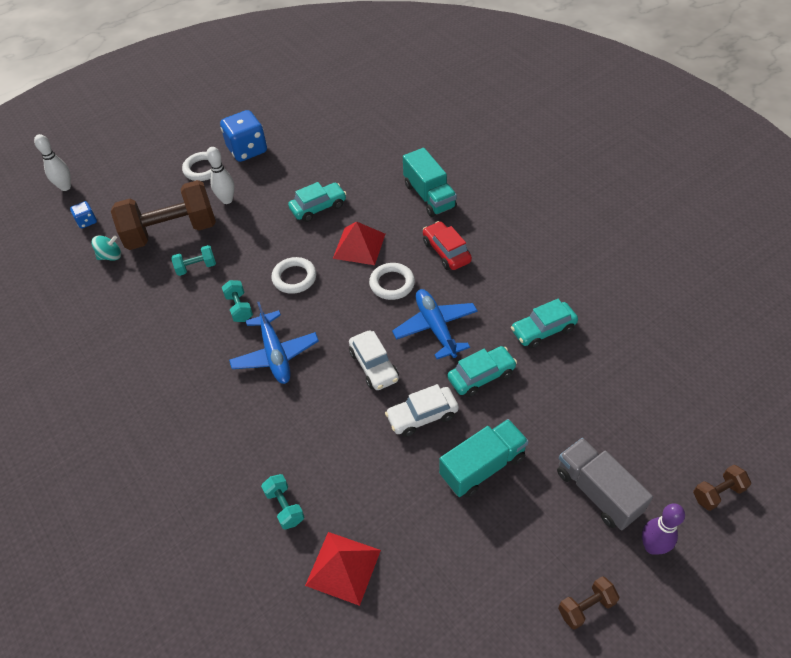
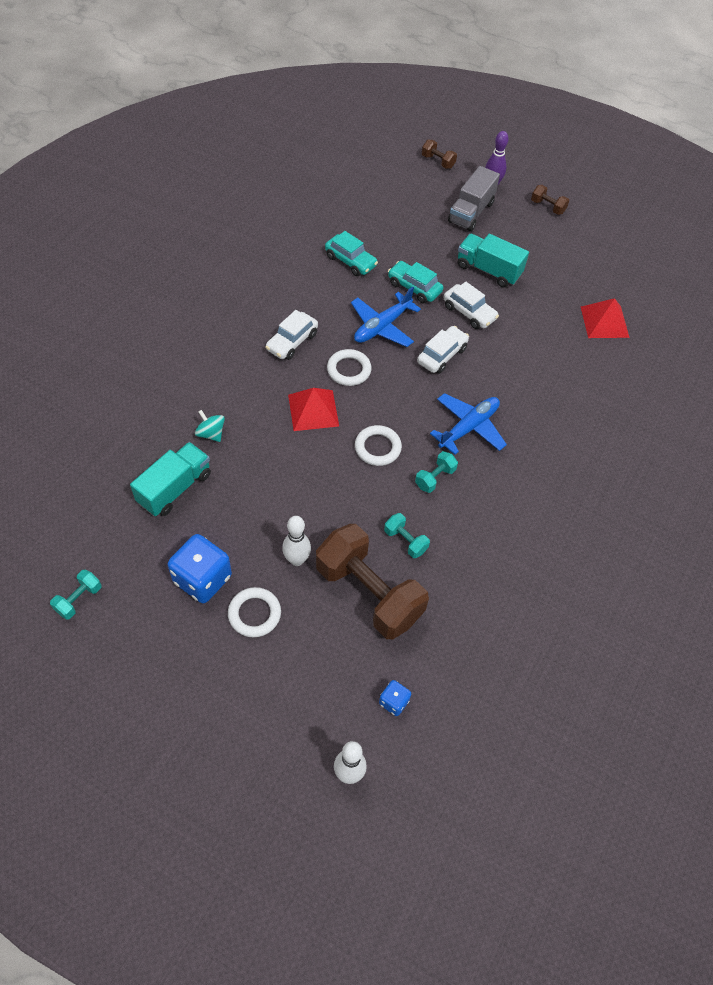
camera: 120 degrees left, 5 degrees up
(110, 256) = (431, 638): turquoise spinning top -> turquoise spinning top (211, 433)
(285, 506) = (588, 368): turquoise dumbbell -> turquoise dumbbell (79, 599)
(318, 207) = (274, 464): turquoise car -> none
(429, 196) = (220, 375): turquoise truck -> turquoise truck (175, 488)
(446, 252) = (292, 342): red car -> white car

